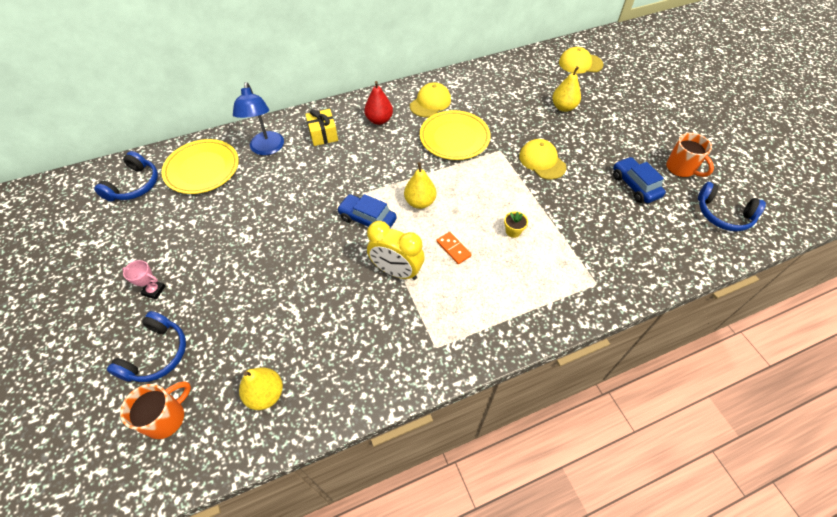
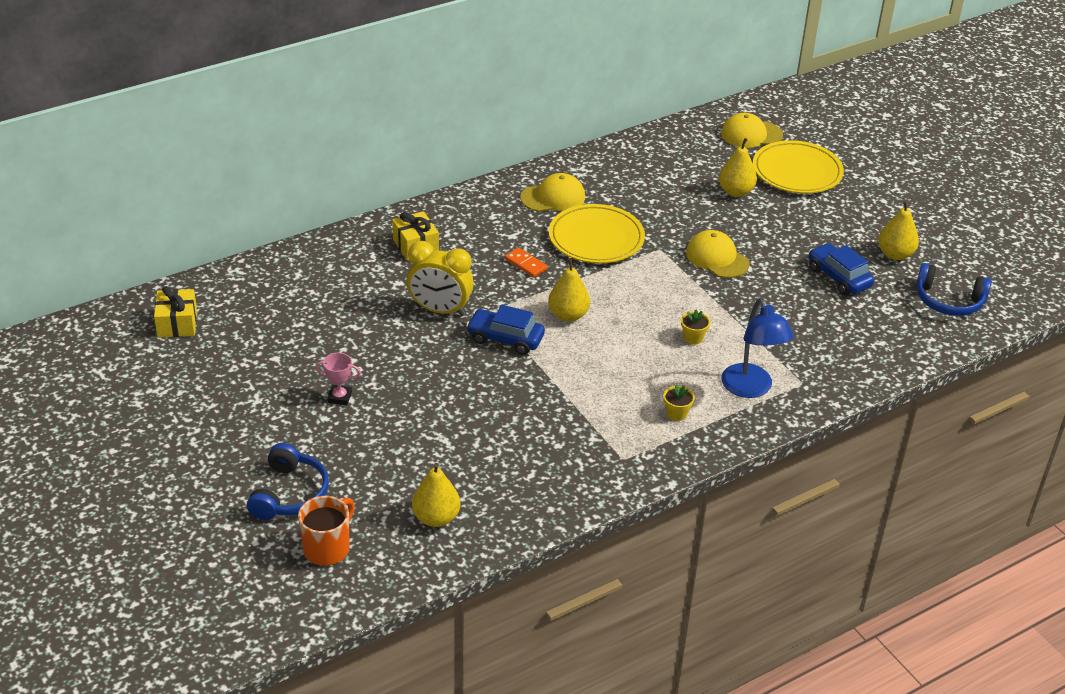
camera: 10 degrees left, 15 degrees down
(134, 185) = (177, 323): blue headphones -> yellow gift
(154, 290) = (257, 433): pink trophy -> pink trophy (339, 397)
(202, 169) = (263, 298): yellow plate -> yellow plate (797, 171)
(267, 149) = (343, 269): blue lamp -> blue lamp (751, 389)
(379, 120) = (488, 223): red pear -> none
(396, 271) = (557, 390): yellow clock -> yellow clock (440, 310)
(430, 102) = (553, 197): yellow cap -> yellow cap turned 45 degrees clockwise
(453, 249) = (622, 361): orange domino -> orange domino (525, 264)
(488, 304) = (676, 413): none -> yellow flower pot
(681, 168) = (895, 254): orange mug -> yellow pear

